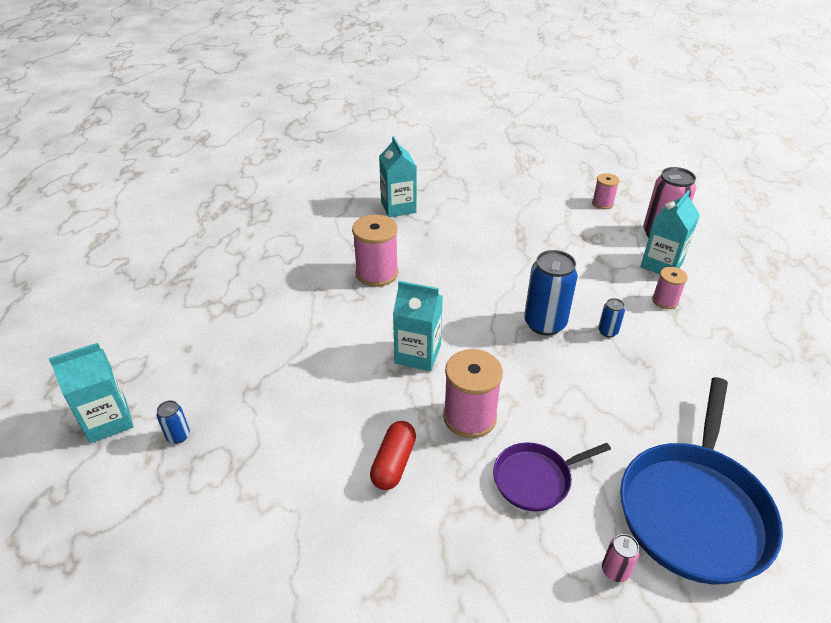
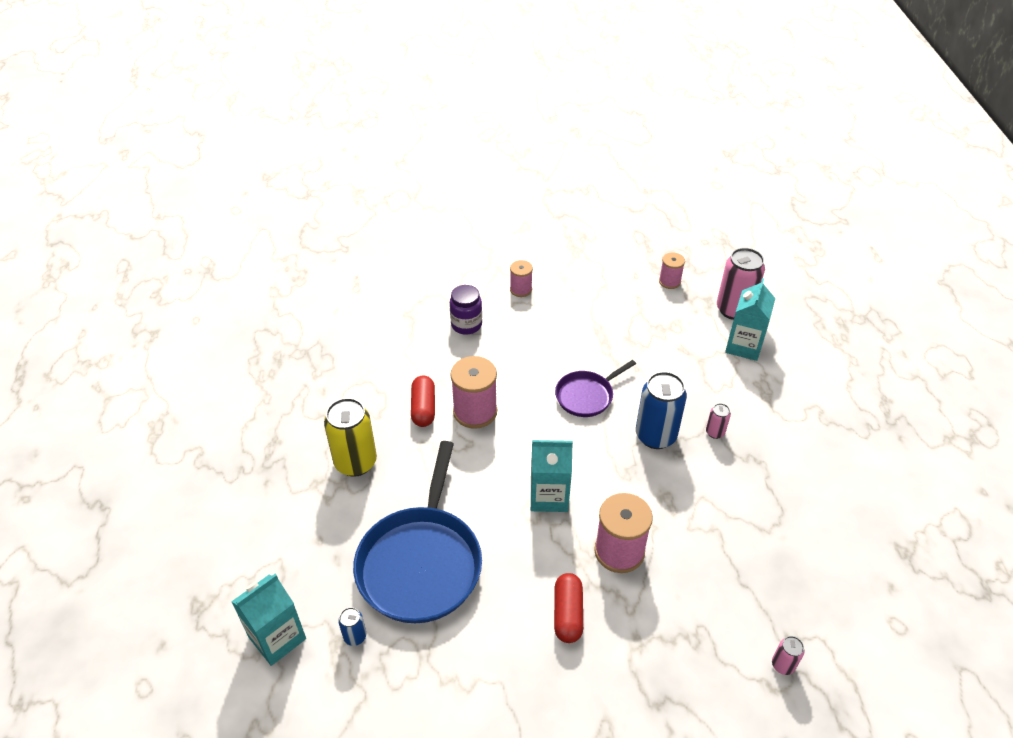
camera: 15 degrees left, 5 degrees up
(251, 293) = (355, 462): none -> yellow can
(331, 262) = (423, 408): none -> red capsule
(398, 207) = (466, 325): turquoise carton -> purple jar
(535, 479) = (695, 598): purple pan -> purple pan (586, 396)
(607, 331) = (715, 432): blue can -> pink can
(665, 301) = (757, 387): pink spool -> pink spool (521, 289)
(694, 510) = (831, 594): blue pan -> blue pan (421, 563)

